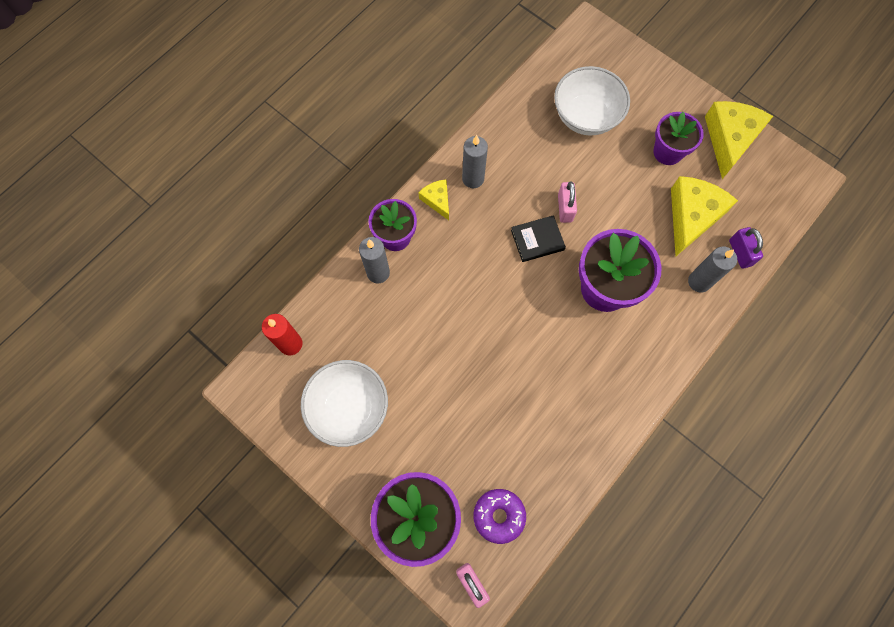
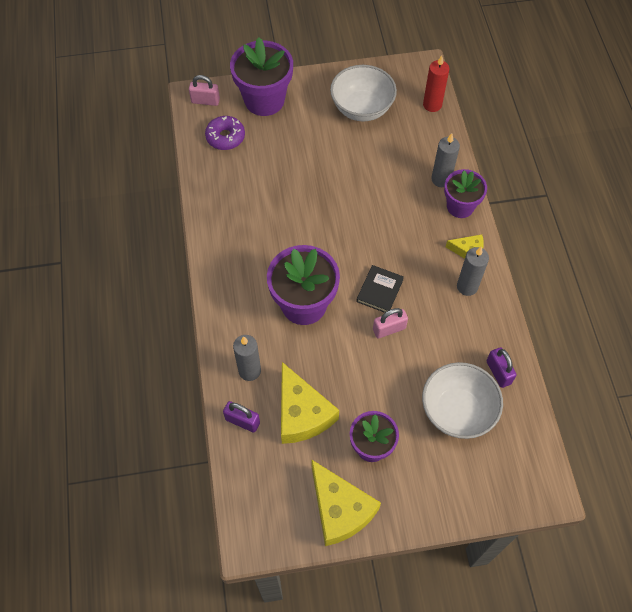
camera: 130 degrees right, 10 degrees down
(528, 110) = (498, 372): none -> purple padlock
(565, 208) = (389, 329): pink padlock -> pink padlock turned 60 degrees counterclockwise

